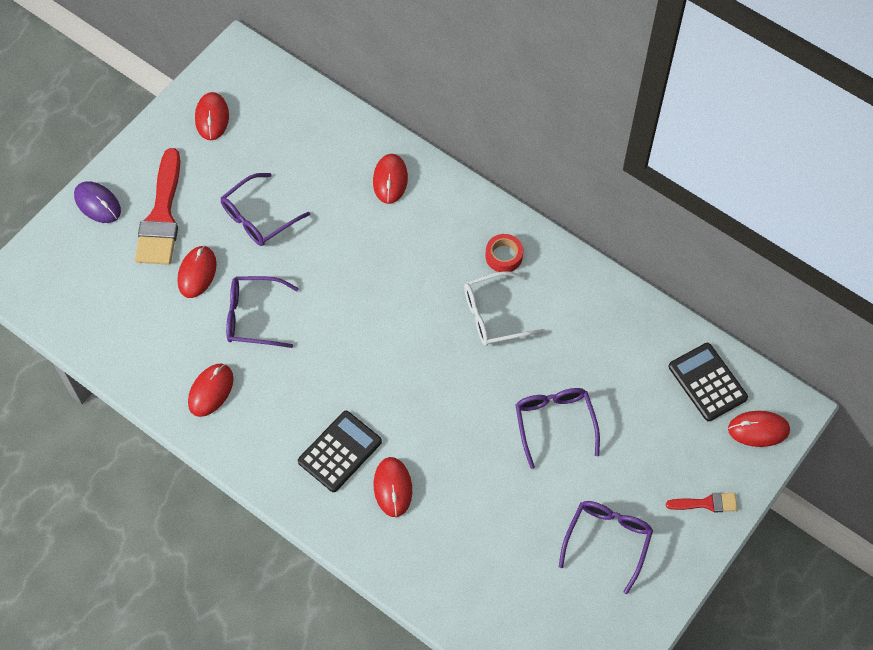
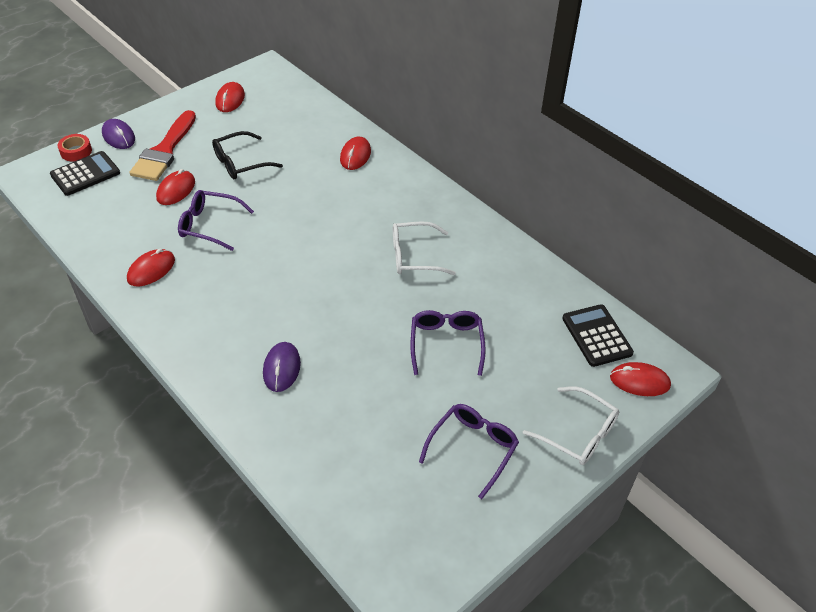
camera: 10 degrees right, 15 degrees down
(259, 217) = (241, 163): purple glasses -> black glasses
(340, 451) = (244, 332): black calculator -> black calculator (85, 174)
(393, 487) = (281, 368): red mouse -> purple mouse
(504, 256) = (434, 217): red tape -> red tape (76, 151)
(706, 503) = (578, 434): red brush -> white glasses

